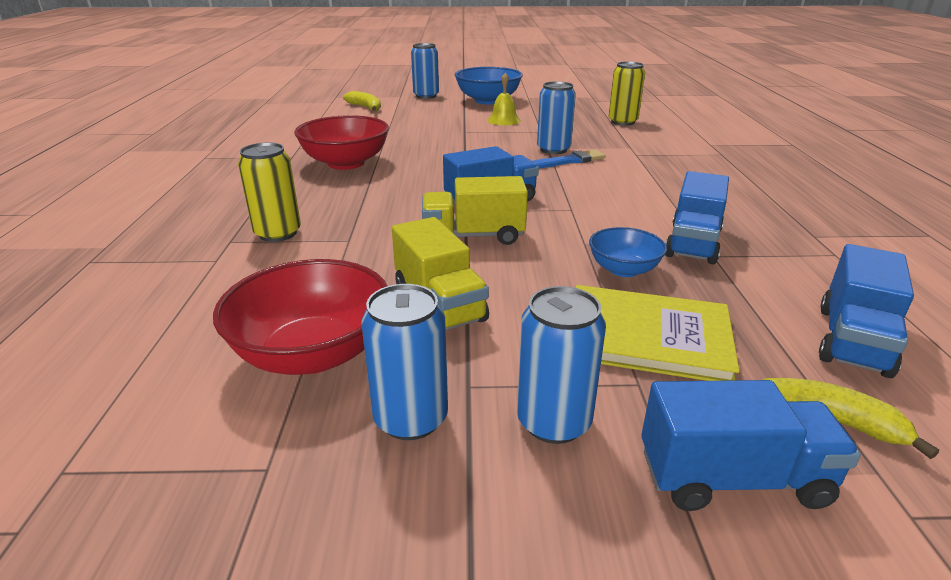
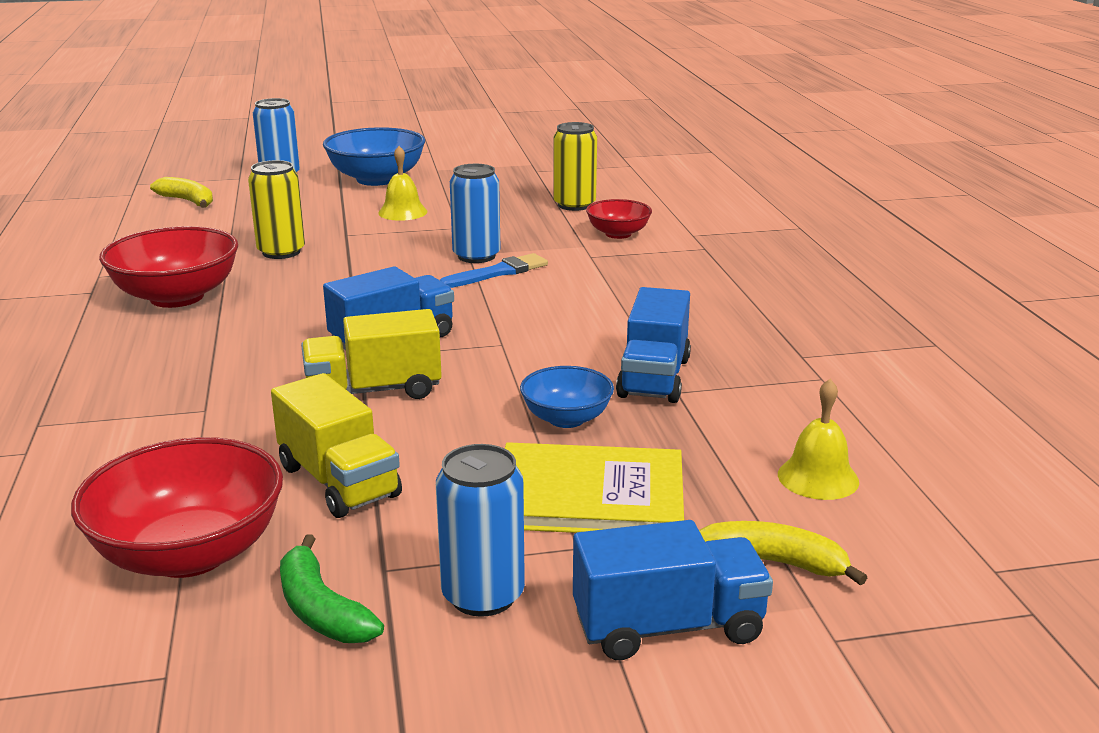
camera: 10 degrees left, 5 degrees down
(278, 233) = (103, 409): yellow can -> yellow can (281, 252)
(411, 418) = (321, 610): blue can -> green banana
(655, 141) = (618, 234): none -> red bowl
(853, 340) = (818, 477): blue truck -> yellow bell

